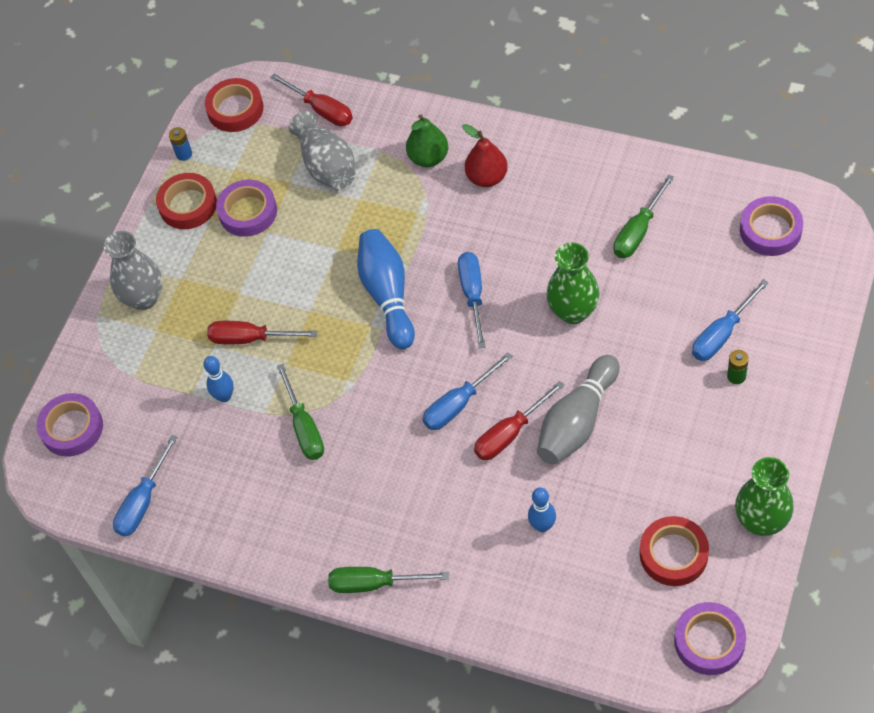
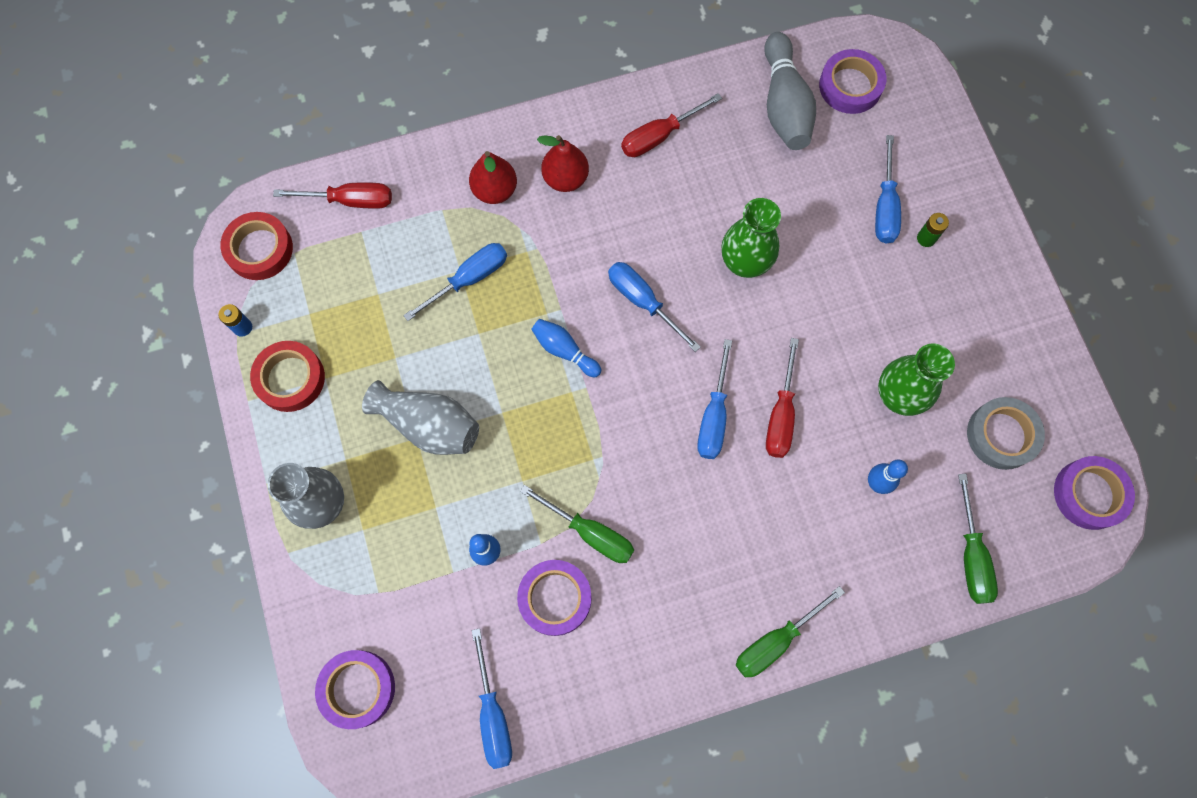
camera: 45 degrees left, 15 degrees up
(248, 212) = (359, 349): purple tape -> purple tape (555, 598)
(250, 338) = (466, 478): red screwdriver -> red screwdriver (659, 136)
(327, 166) = (401, 255): grey vase -> grey vase (429, 425)
(360, 208) = (469, 279): none -> blue screwdriver
(388, 295) = (564, 350): blue bowling pin -> blue bowling pin, size x0.56
(428, 158) = (495, 190): green pear -> red pear
(577, 421) = (829, 365): grey bowling pin -> grey bowling pin (784, 105)
(638, 231) = (741, 152): green screwdriver -> green screwdriver (971, 556)
(673, 554) = (1001, 435): red tape -> grey tape
(761, 521) = (1046, 358): green vase -> green vase (898, 396)

